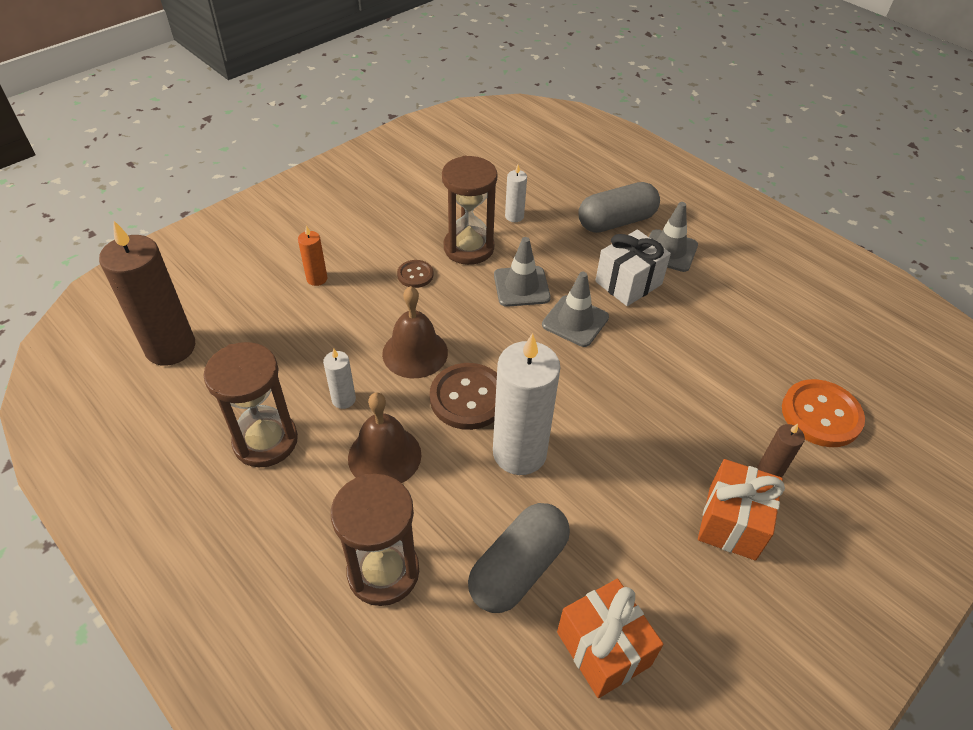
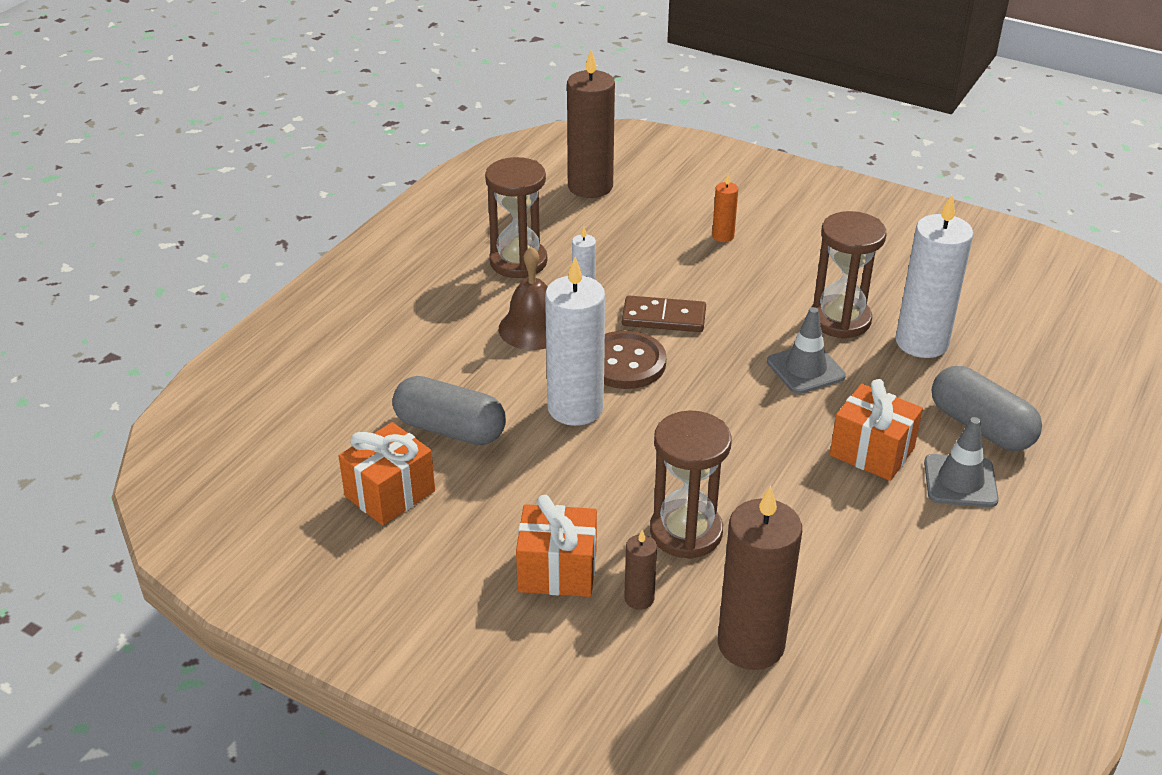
camera: 75 degrees right, 10 degrees down
(383, 572) = (419, 354): brown hourglass -> brown hourglass (686, 532)
(415, 275) = (771, 293): brown button -> none
(415, 353) = (663, 317): brown bell -> brown domino
(514, 216) = (921, 342): white candle -> white candle, size x2.16
(575, 321) = (778, 418): grey traffic cone -> none
(628, 283) = (872, 452): white gift -> orange gift
(821, 415) = (751, 644): orange button -> brown candle

